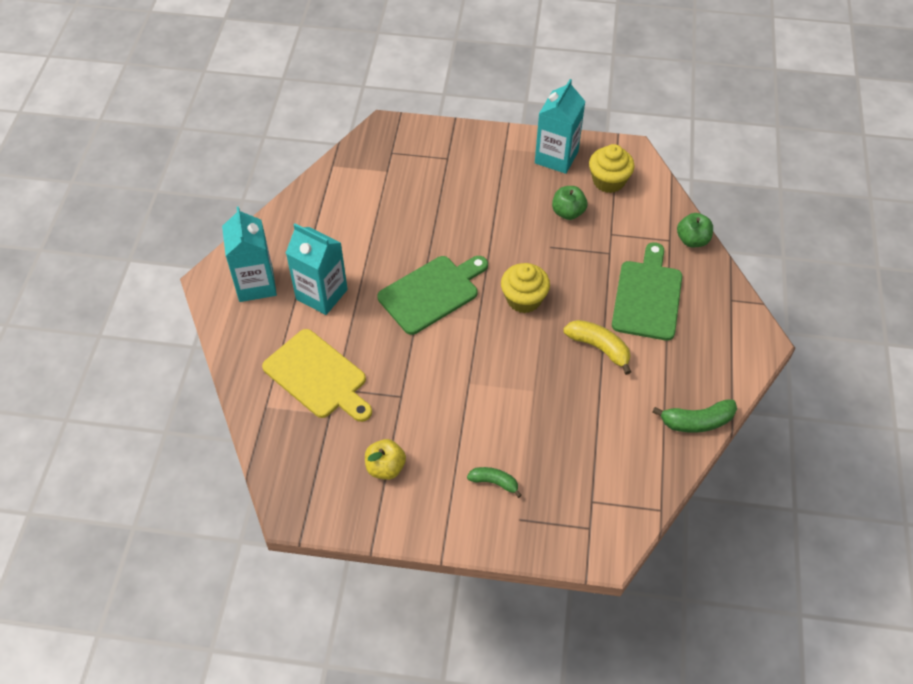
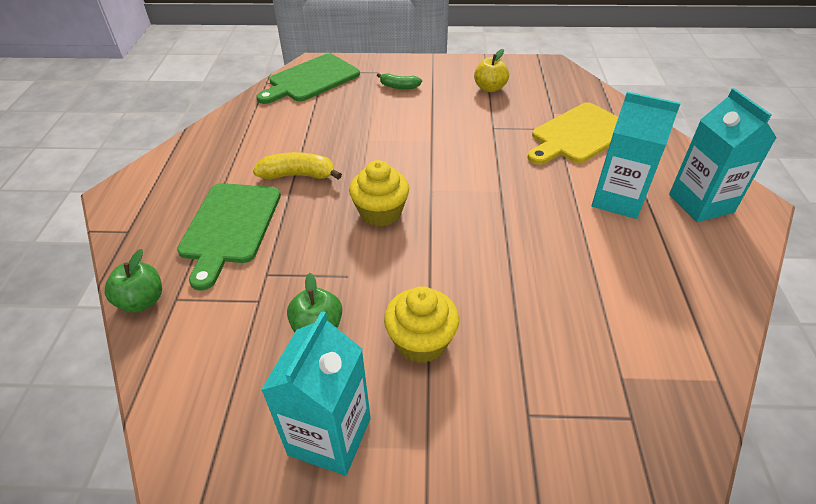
camera: 175 degrees right, 10 degrees down
(318, 376) = (579, 135): yellow cutting board -> yellow cutting board turned 75 degrees counterclockwise
(432, 293) = (490, 211): green cutting board -> green cutting board (311, 79)
(599, 348) = (298, 175): yellow banana -> yellow banana turned 150 degrees clockwise
(608, 181) = (242, 392): yellow cupcake -> yellow cupcake (421, 342)
(697, 421) = (216, 130): green banana -> none

